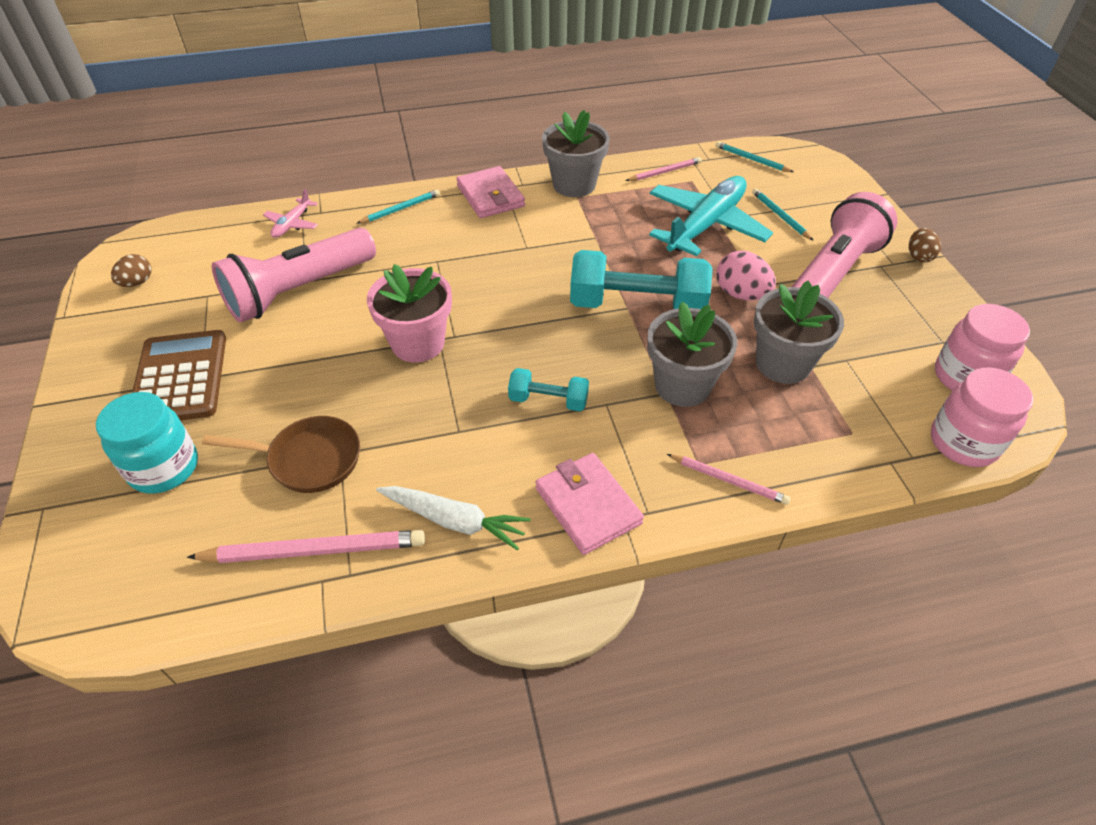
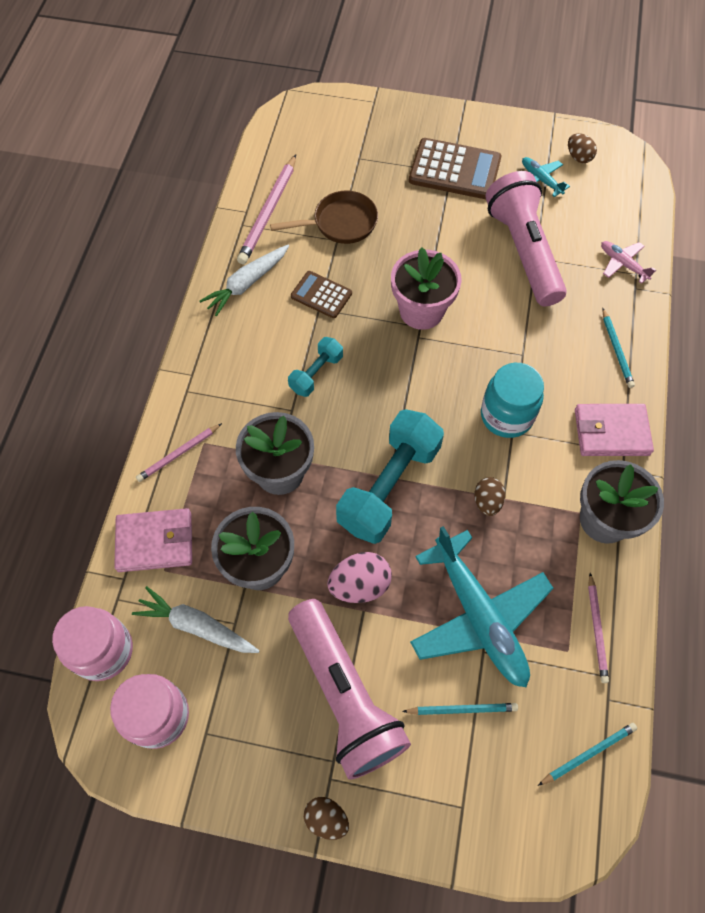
camera: 115 degrees right, 15 degrees up
(164, 468) = (374, 154): turquoise jar -> turquoise jar (506, 416)
(182, 303) = (541, 180): none -> turquoise plane
(309, 459) = (340, 223): brown pan -> brown pan turned 135 degrees counterclockwise
(436, 436) = (321, 295): none -> brown calculator
(587, 506) = (213, 359): pink wallet -> pink wallet (155, 541)
(606, 244) = (487, 502): none -> brown egg
(874, 384) = (196, 626): none -> white carrot

